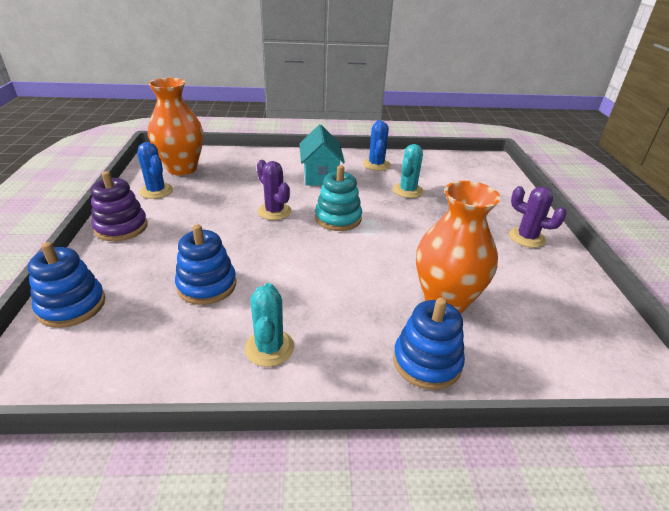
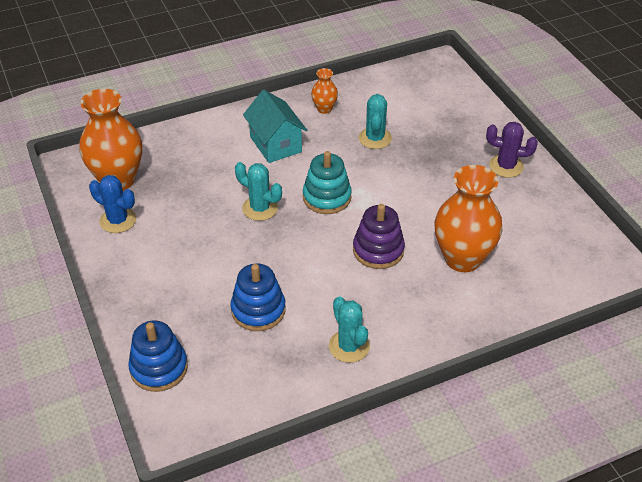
camera: 20 degrees left, 10 degrees up
(121, 227) = (124, 277): purple stacking toy -> purple stacking toy (378, 250)
(274, 211) = (260, 208): purple cactus -> turquoise cactus
(376, 164) = (324, 109): blue cactus -> orange vase
(427, 362) = (470, 316): blue stacking toy -> none

